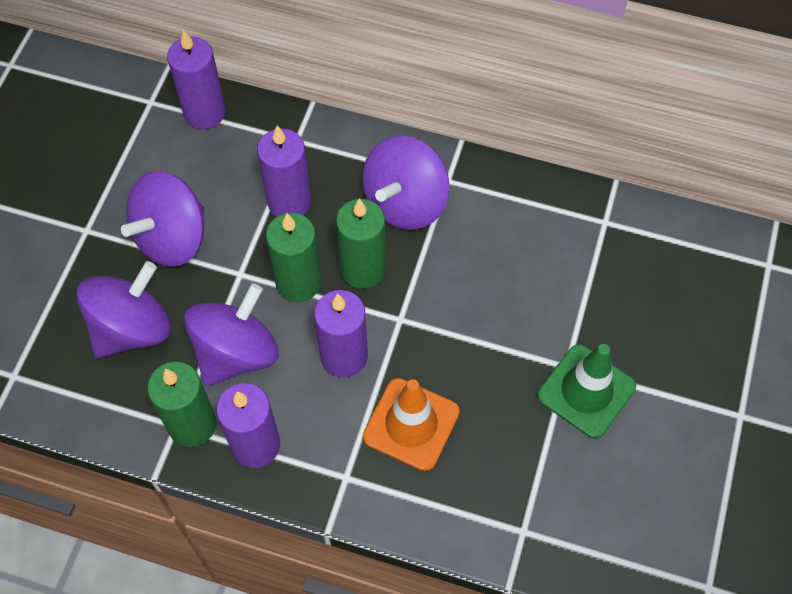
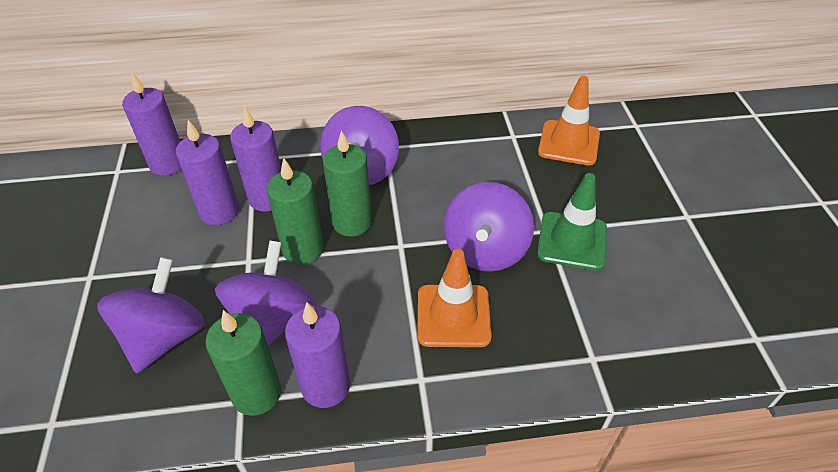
camera: 25 degrees left, 15 degrees down
(172, 238) = (175, 256): purple spinning top -> purple spinning top (485, 250)
(344, 356) = (369, 287): purple candle -> purple candle (219, 212)
(666, 259) = (569, 143): none -> orange traffic cone

